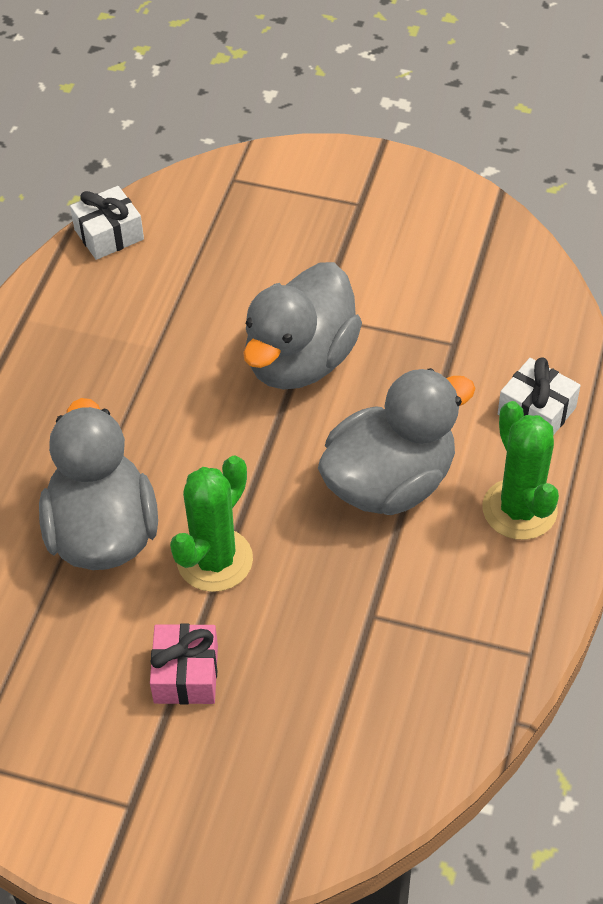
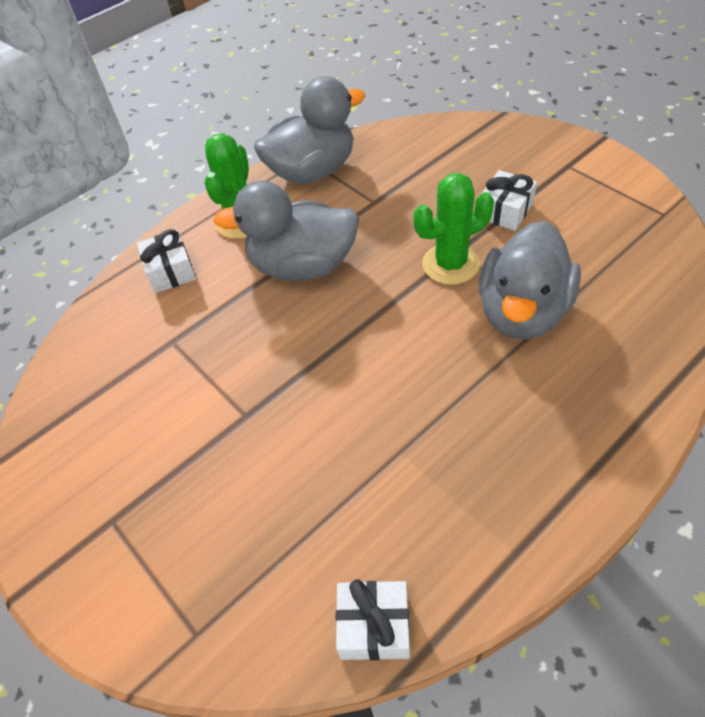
camera: 145 degrees left, 0 degrees up
(186, 674) = (505, 211): pink gift -> white gift
(300, 360) = (291, 380): grey duck -> grey duck (312, 171)

